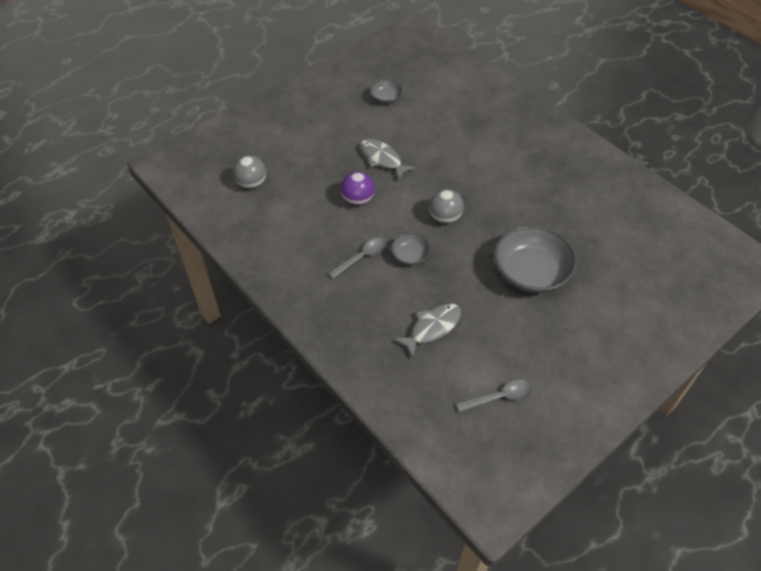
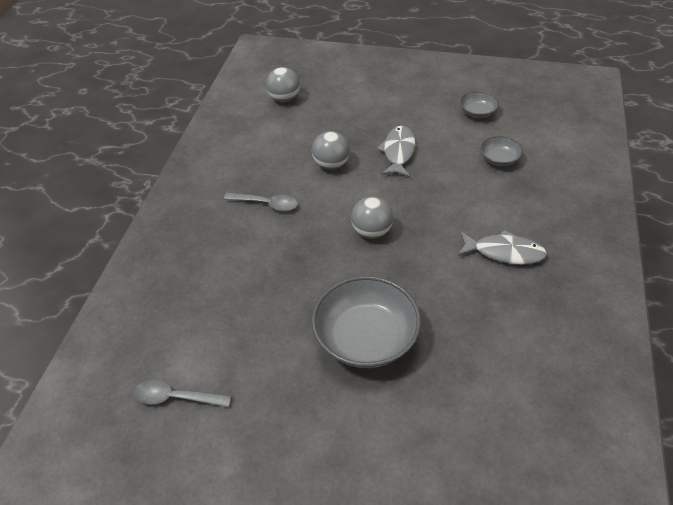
camera: 55 degrees right, 5 degrees down
(358, 200) = (331, 164): purple ball -> grey ball
(410, 256) = (298, 234): grey bowl -> grey bowl (499, 159)
(432, 328) = (223, 297): grey fish -> grey fish (504, 252)
(499, 397) = (176, 397): grey spoon -> grey spoon turned 150 degrees clockwise

